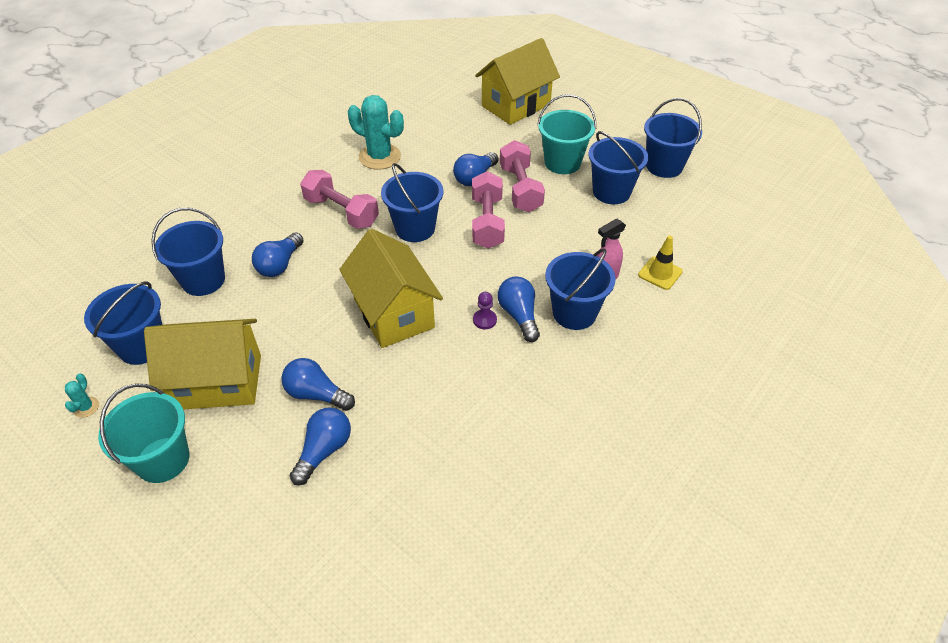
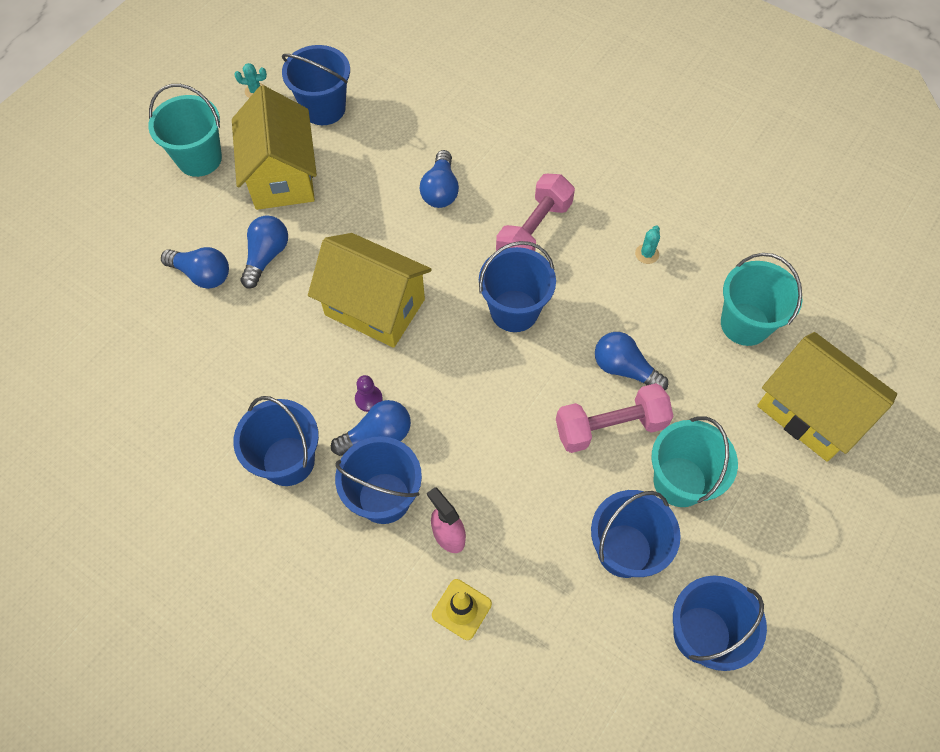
camera: 85 degrees right, 15 degrees up
(203, 280) = (412, 131): blue bucket -> blue bucket (288, 461)
(280, 264) = (440, 190): blue light bulb -> blue light bulb turned 105 degrees counterclockwise
(380, 157) = (647, 254): turquoise cactus -> turquoise cactus, size x0.43
(393, 313) = (375, 307): yellow house -> yellow house turned 60 degrees clockwise
(448, 121) = (745, 324): none -> turquoise bucket
(487, 222) = (536, 390): pink dumbbell -> none

